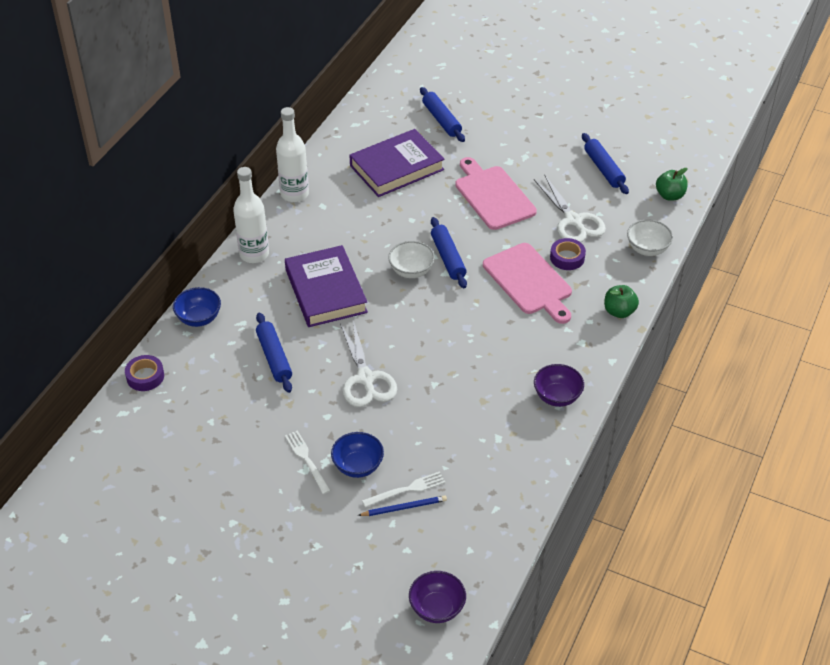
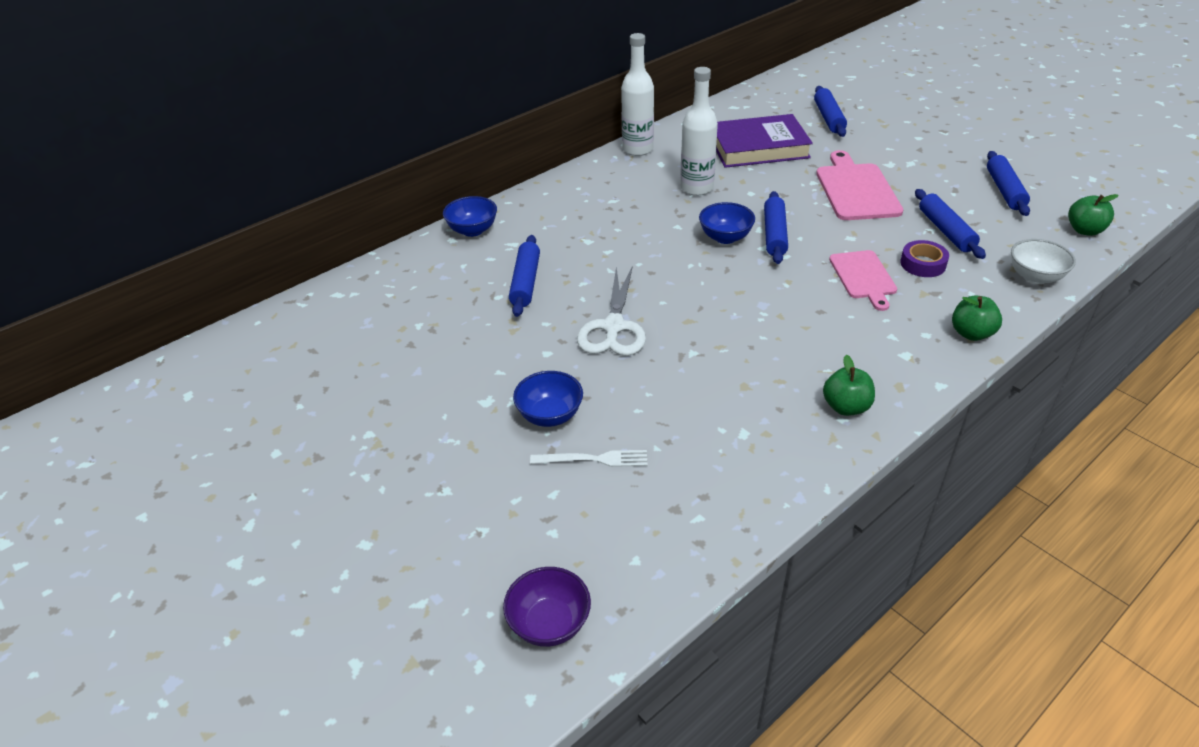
camera: 25 degrees right, 5 degrees down
(145, 376) = (383, 268): purple tape -> none
(254, 254) = (565, 189): white bottle -> white bottle (696, 188)
(307, 460) = (495, 392): white fork -> none
(325, 291) = (619, 235): purple book -> none
(404, 507) = (579, 479): blue pencil -> none
(411, 271) = (725, 237): white bowl -> blue bowl
(529, 282) = (863, 277): pink cutting board -> pink cutting board, size x0.66
(557, 397) = (846, 407): purple bowl -> green apple
(573, 221) = (946, 231): white scissors -> blue rolling pin

